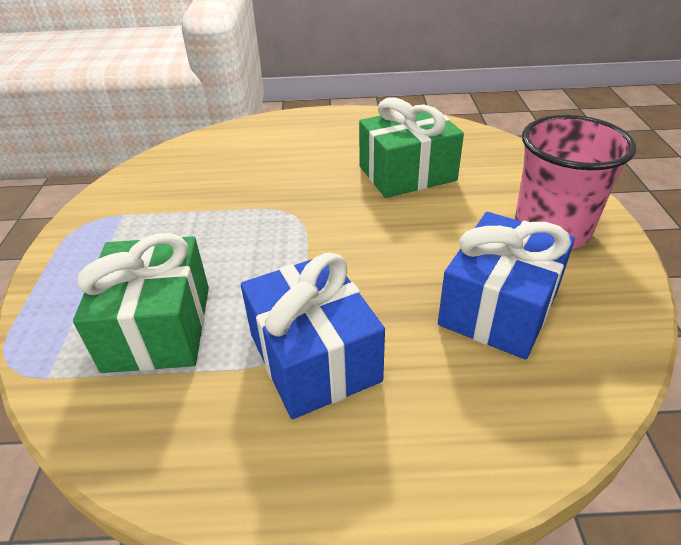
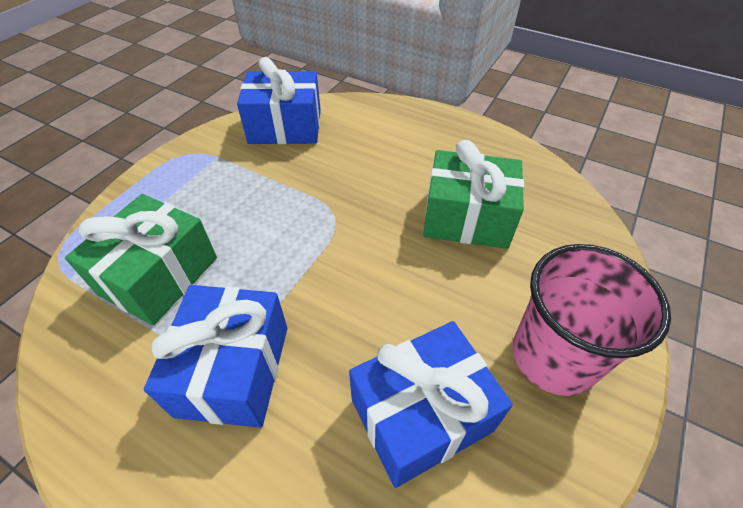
camera: 30 degrees right, 10 degrees up
(174, 168) = (285, 126): none -> blue gift

